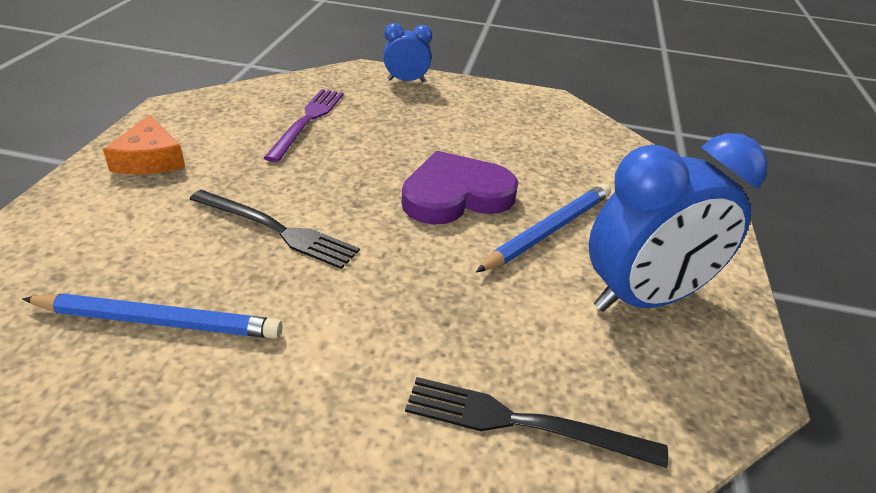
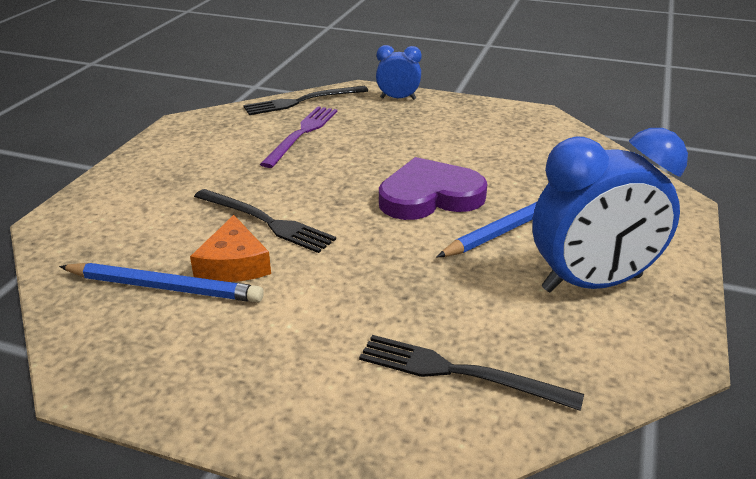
camera: 10 degrees right, 5 degrees down
(150, 159) = (163, 165): orange cheese -> orange cheese (233, 264)
(304, 83) = (302, 101): none -> black fork

